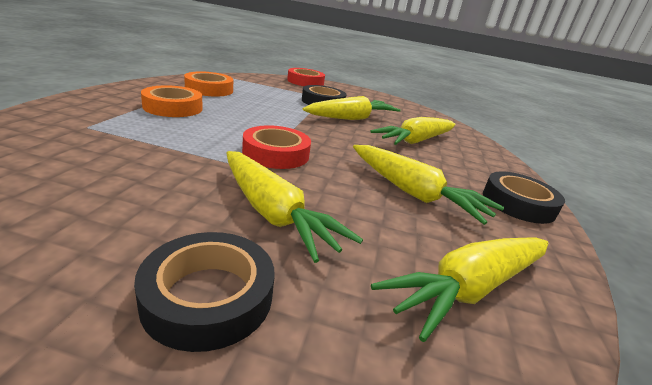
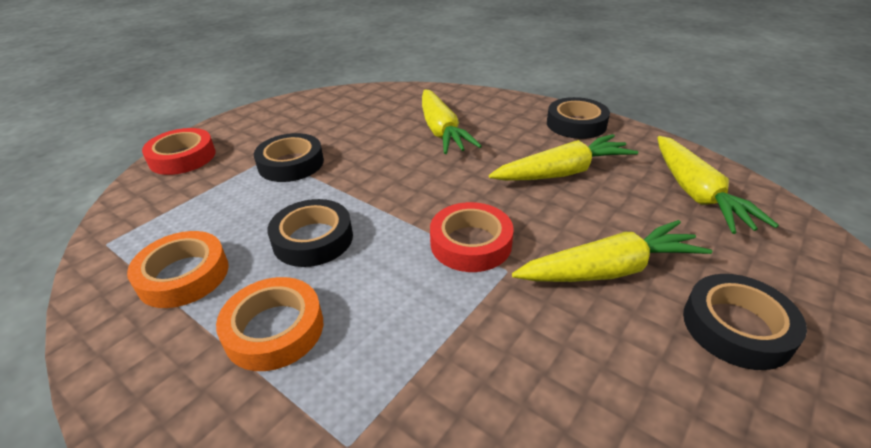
camera: 60 degrees left, 10 degrees up
(252, 111) = (313, 239): none -> black tape
(352, 118) = (362, 155): yellow carrot -> none

